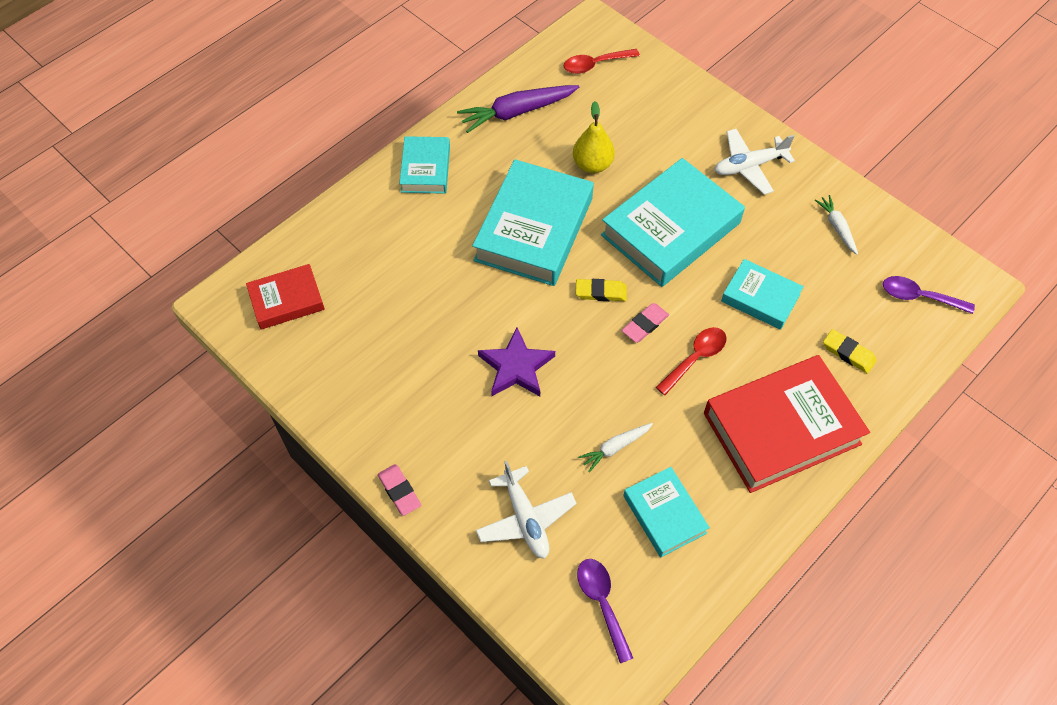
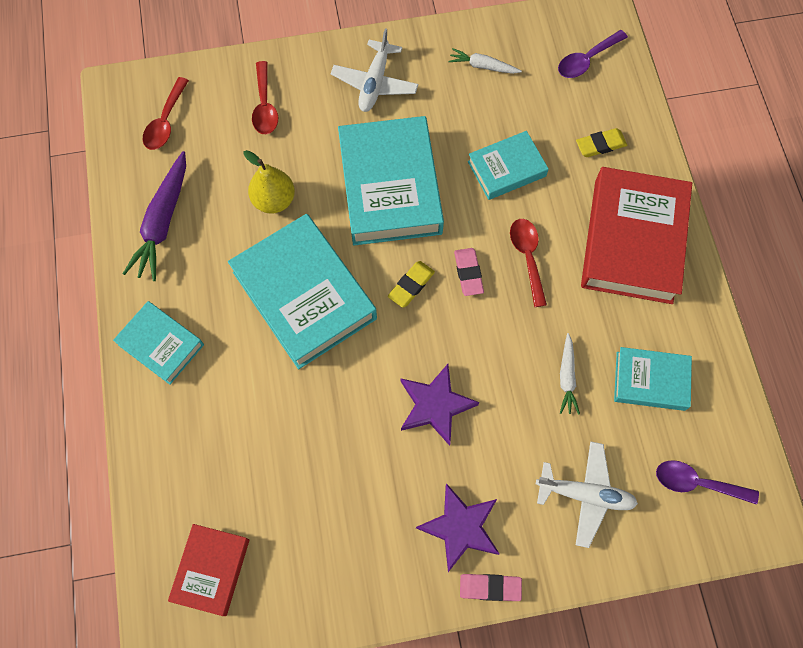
camera: 55 degrees left, 10 degrees up
(432, 442) = (460, 527): none -> purple star
(663, 112) = (265, 106): none -> red spoon

